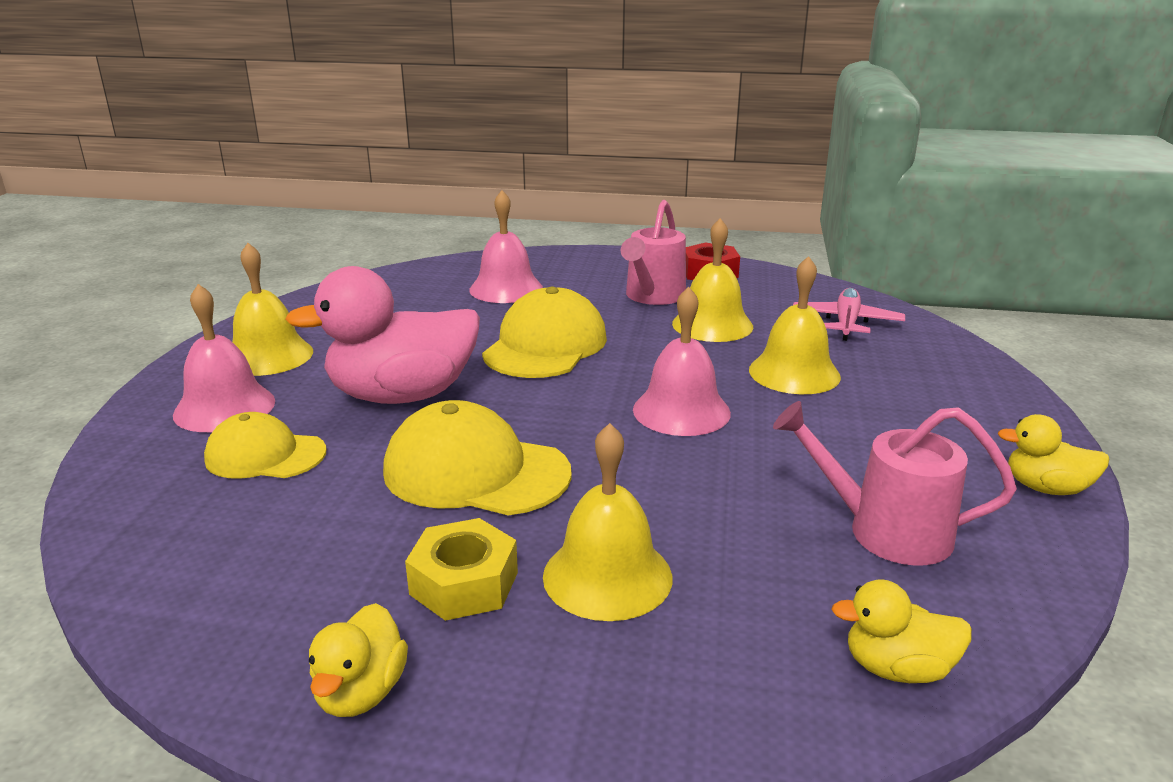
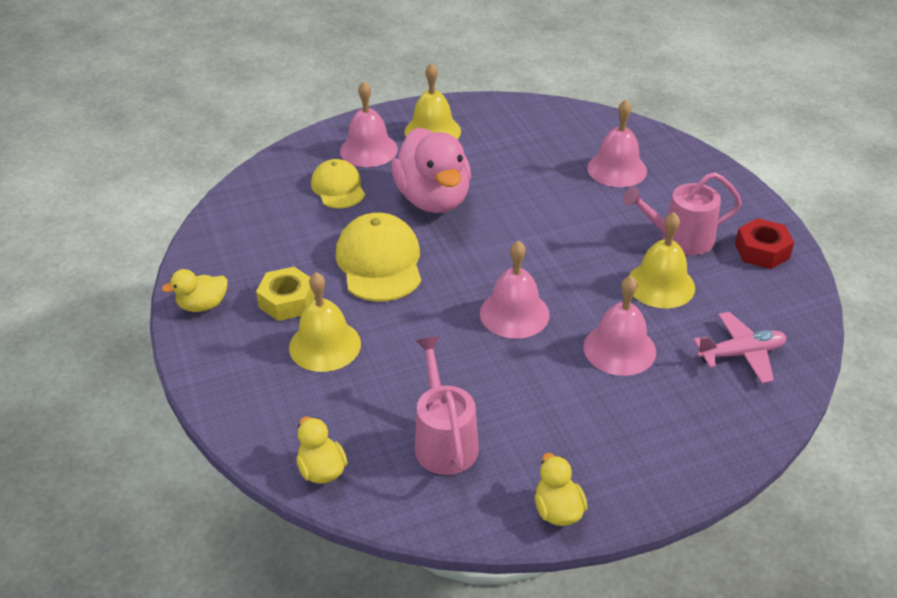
camera: 60 degrees right, 15 degrees up
(402, 395) = (433, 199): pink duck -> pink duck turned 150 degrees counterclockwise
(545, 345) = (548, 223): yellow cap -> none
(794, 373) = (619, 349): yellow bell -> pink bell

